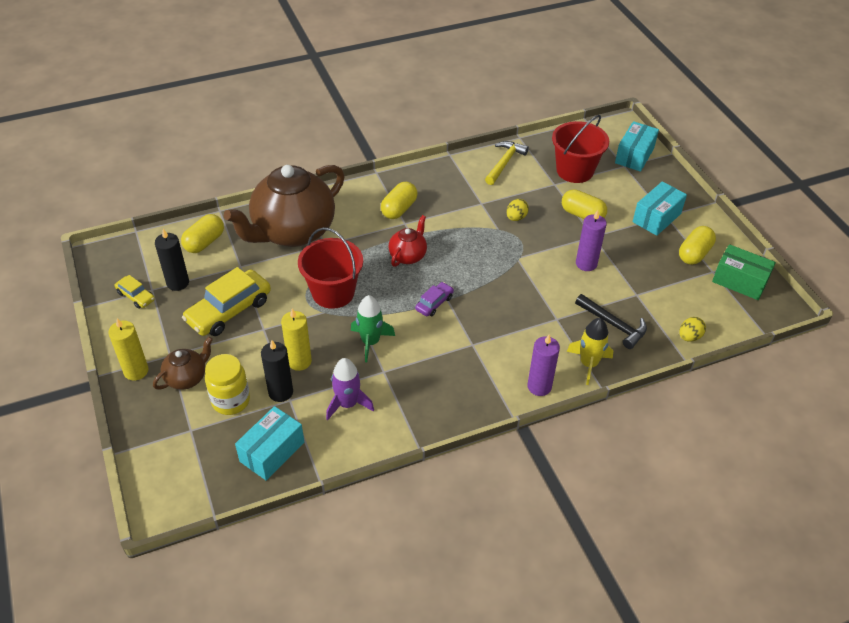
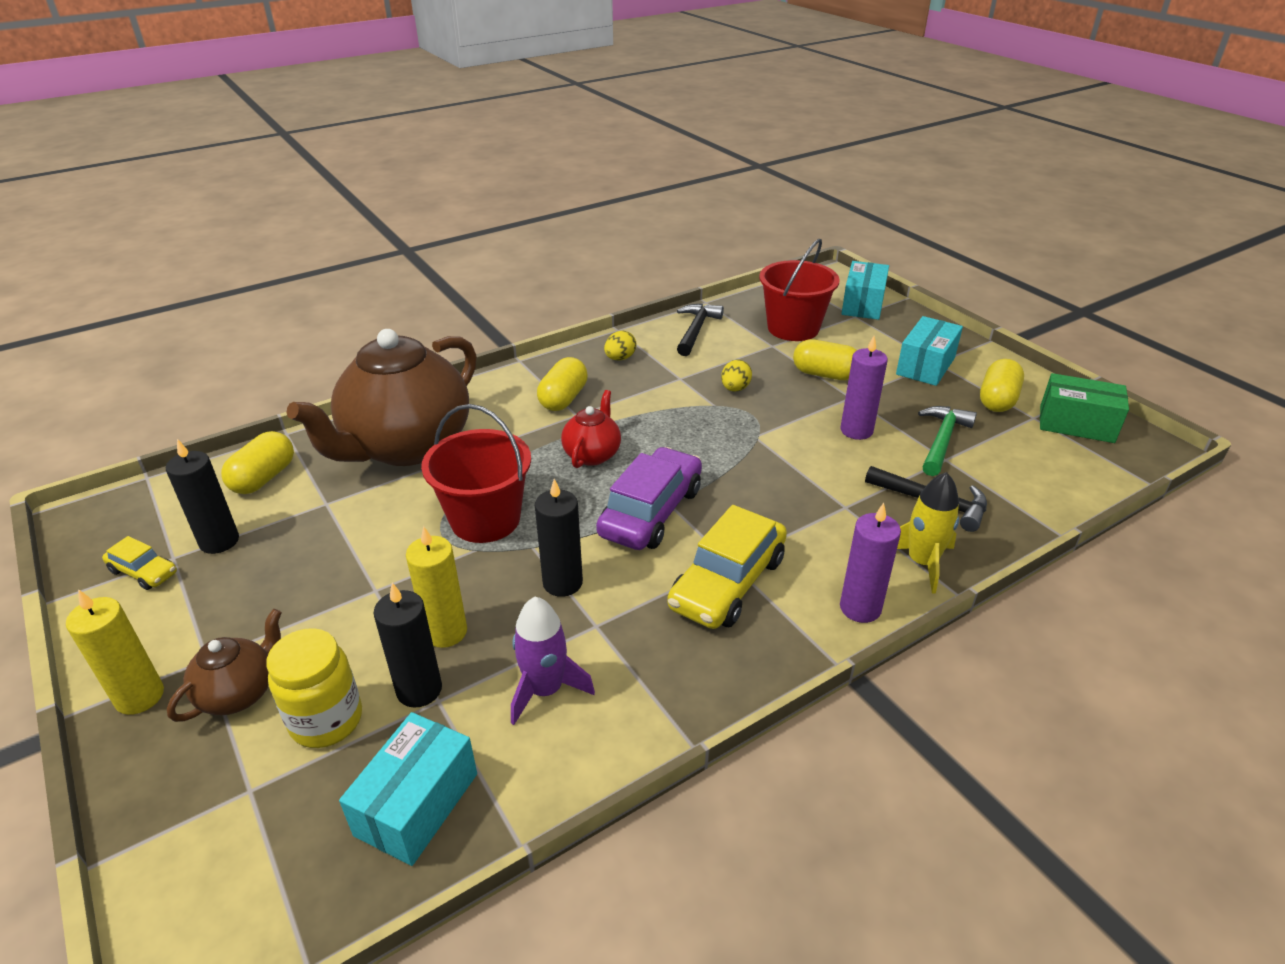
camera: 10 degrees left, 10 degrees down
(229, 311) = (312, 571): yellow car -> yellow car (727, 583)
(370, 342) = (562, 583): green rocket -> black candle
(434, 303) = (651, 512): purple car -> purple car, size x1.96
(504, 163) = (696, 330): yellow hammer -> black hammer
(640, 280) = (942, 440): none -> green hammer
(689, 337) = (1049, 503): yellow egg -> yellow egg (620, 358)

